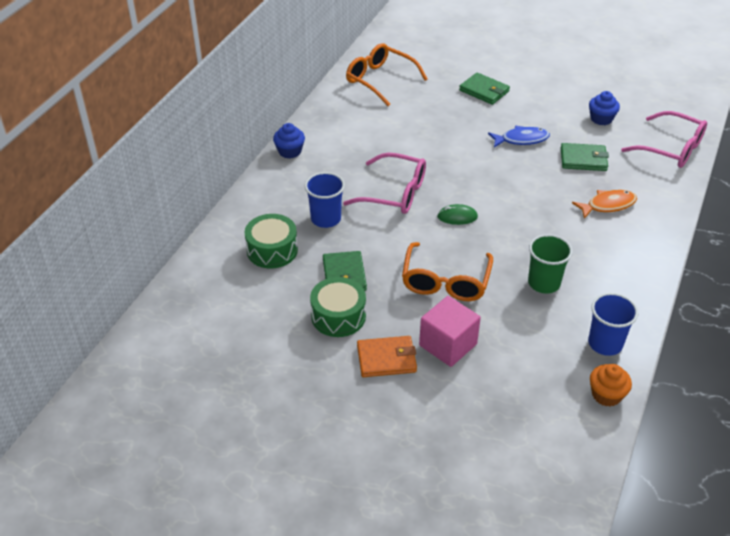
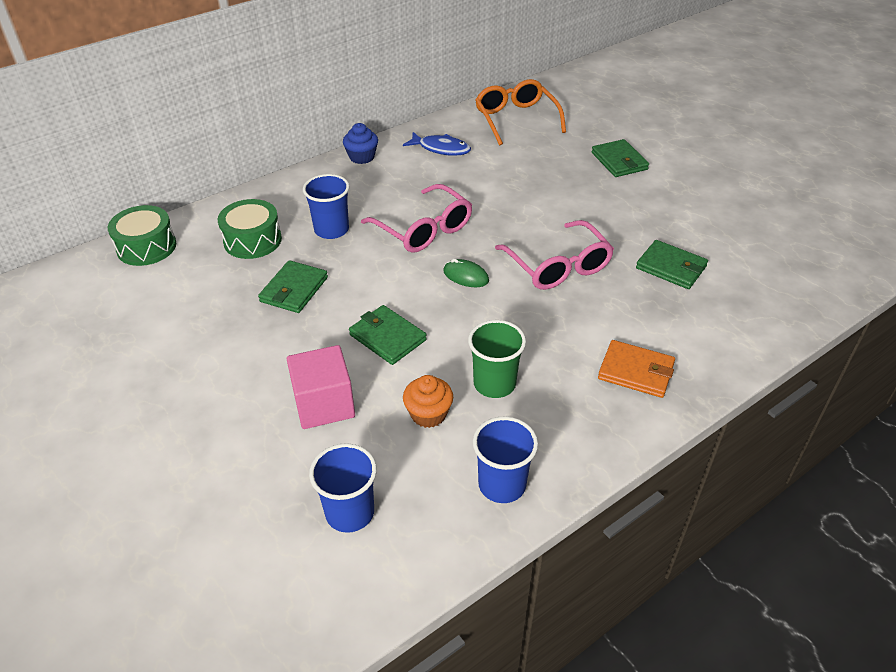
camera: 30 degrees right, 0 degrees up
(338, 316) = (247, 327): green drum -> green drum (146, 247)
(386, 359) = (248, 391): orange wallet -> orange wallet (636, 371)
(445, 281) = (387, 337): orange glasses -> green wallet
(521, 139) = (615, 222): blue fish -> blue fish (441, 149)
(532, 403) = (350, 512): none -> blue cup
(601, 119) = (735, 231): blue cupcake -> none
(606, 395) = (445, 547): orange cupcake -> orange cupcake (428, 414)
(608, 205) = (655, 328): orange fish -> none
(671, 149) = (799, 293): pink glasses -> pink glasses (558, 266)

